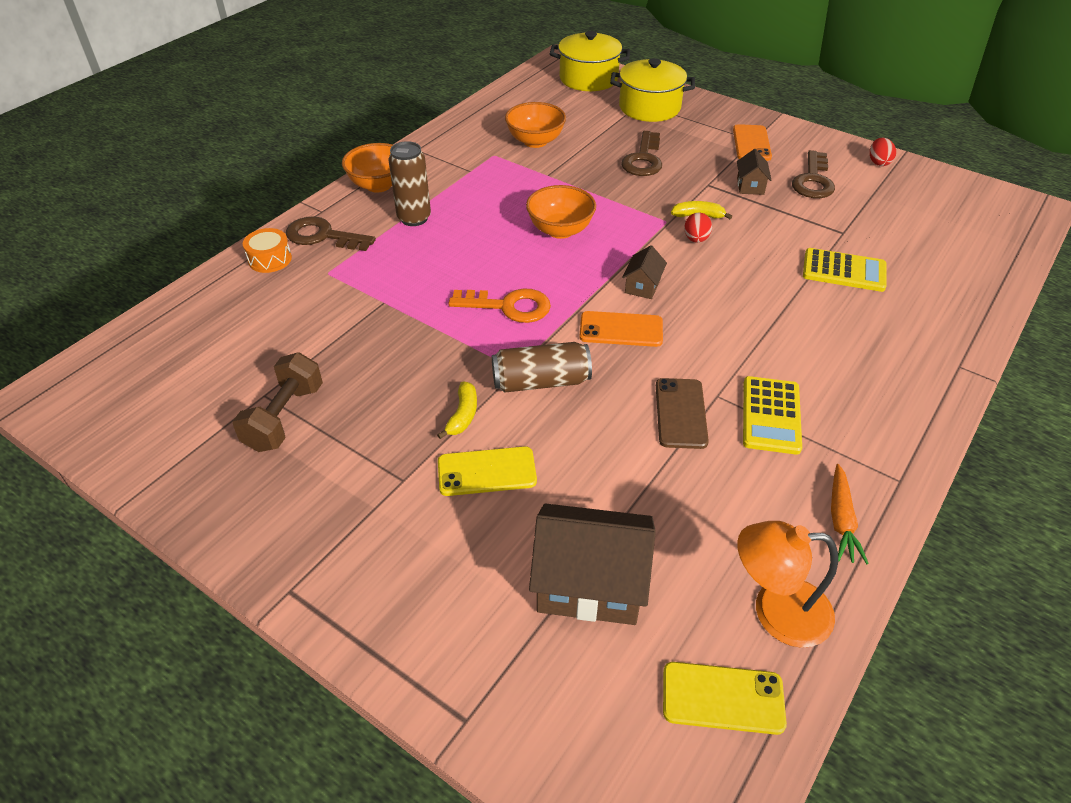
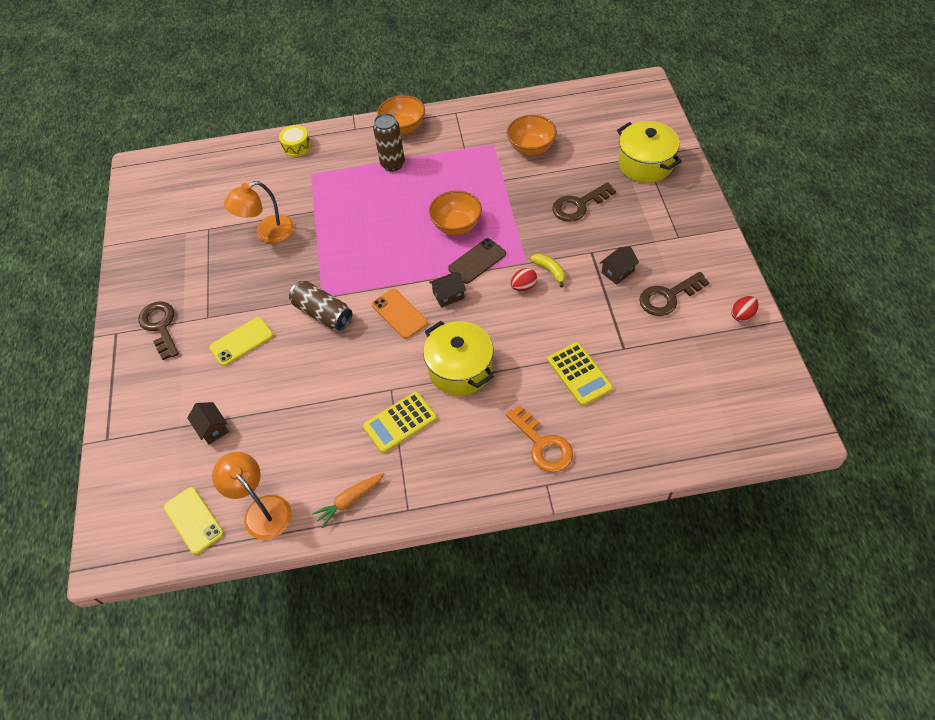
camera: 50 degrees right, 10 degrees up
(270, 259) = (296, 146): orange drum -> yellow drum
(285, 417) = (202, 247): brown dumbbell -> none
(323, 236) = (336, 147): brown key -> brown key (160, 326)
(355, 353) = (267, 233): none -> orange lamp
(463, 415) = (268, 304): yellow banana -> none
(487, 472) = (241, 341): yellow phone -> yellow phone turned 75 degrees counterclockwise
(508, 306) = (365, 257): orange key -> orange key (542, 444)
(588, 78) = (639, 113): yellow pot -> yellow pot (460, 369)
(590, 583) = (212, 428): brown house -> brown house, size x0.49
(680, 413) = (360, 384): brown phone -> brown phone (477, 261)
(751, 143) = (672, 239): orange phone -> none

